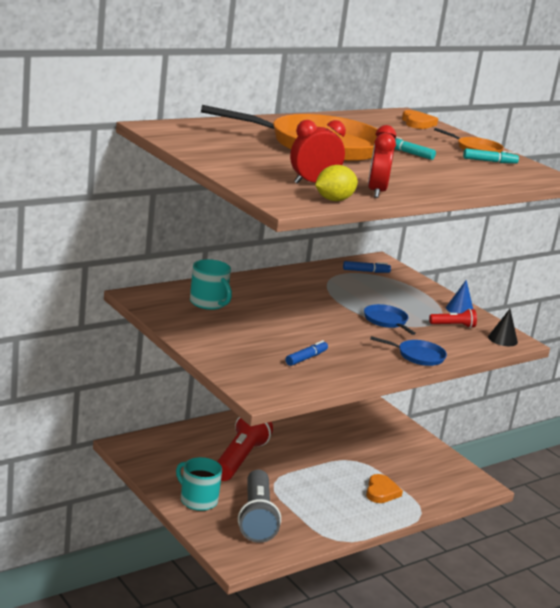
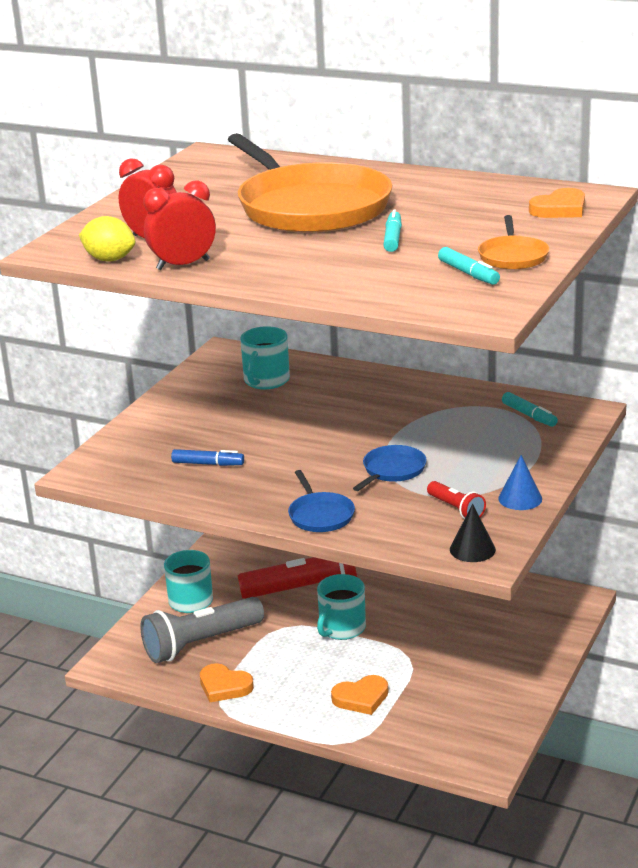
camera: 65 degrees right, 5 degrees up
(300, 466) = (341, 628): none -> turquoise mug
(317, 530) = (224, 686): none -> orange heart
(366, 271) = (529, 415): blue marker -> turquoise marker

